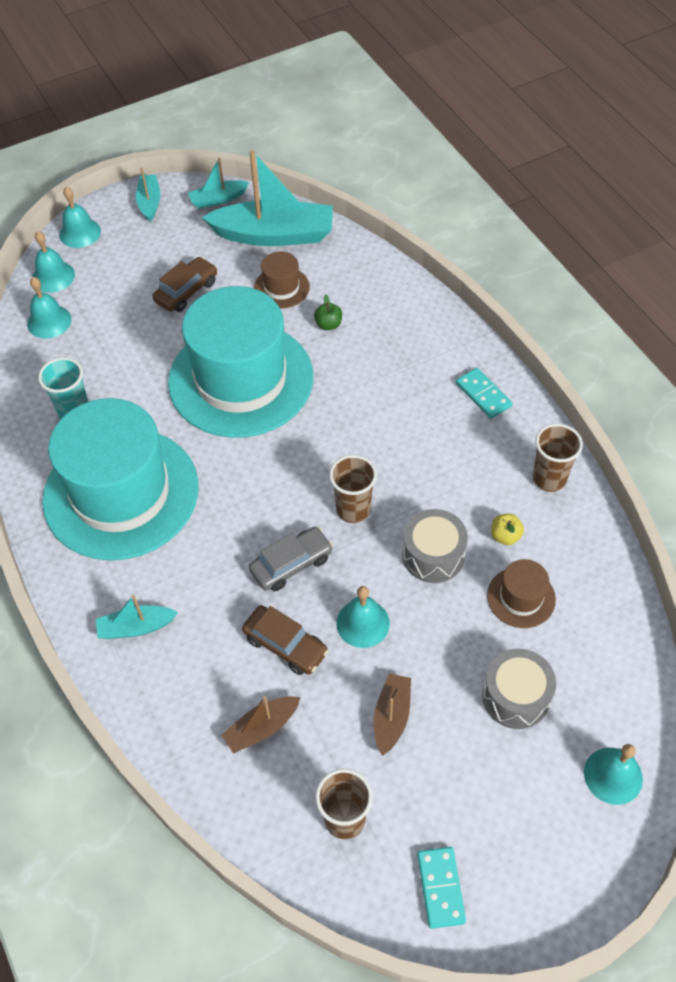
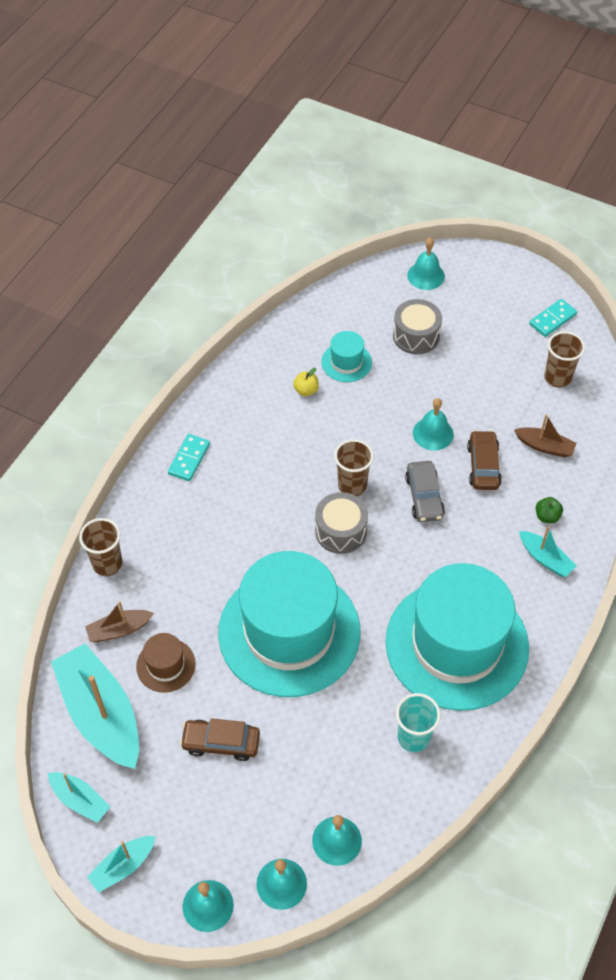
camera: 125 degrees left, 0 degrees up
(291, 564) = (424, 497): grey car -> grey car turned 120 degrees counterclockwise
(328, 325) = (186, 602): green apple -> green apple (547, 516)
(391, 716) = (480, 387): brown boat -> brown boat (119, 630)
(433, 555) = (352, 421): grey drum -> grey drum (341, 531)
(521, 597) = (346, 362): brown hat -> turquoise hat
(549, 478) = (239, 387): brown cup -> brown cup (107, 564)

